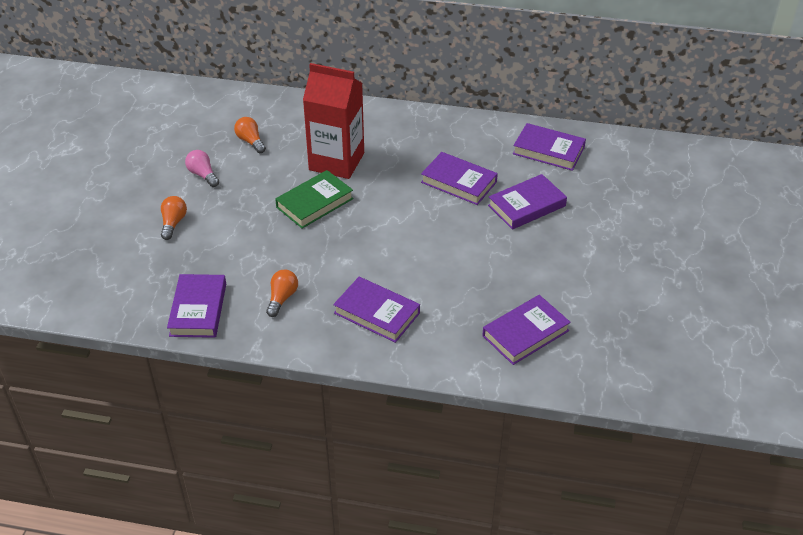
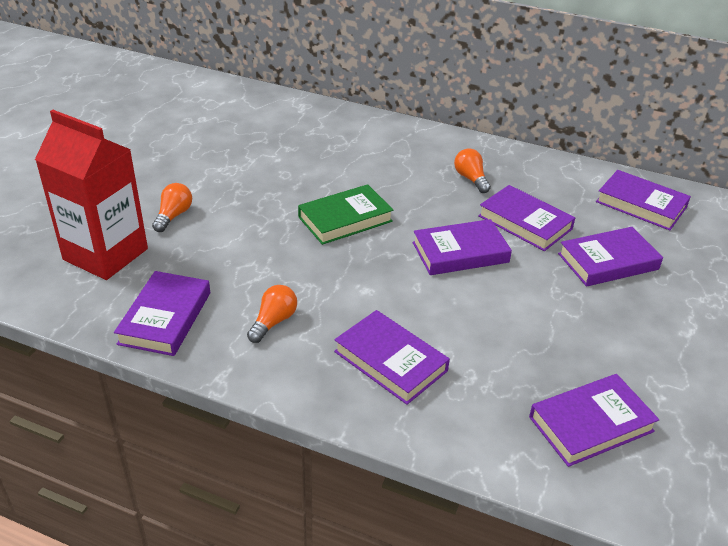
camera: 10 degrees right, 5 degrees down
(203, 175) = (226, 171): pink light bulb -> none
(250, 141) = (290, 146): orange light bulb -> orange light bulb (471, 179)
(336, 161) = (382, 180): red carton -> red carton (105, 254)
(412, 217) = (460, 252): none -> purple book

